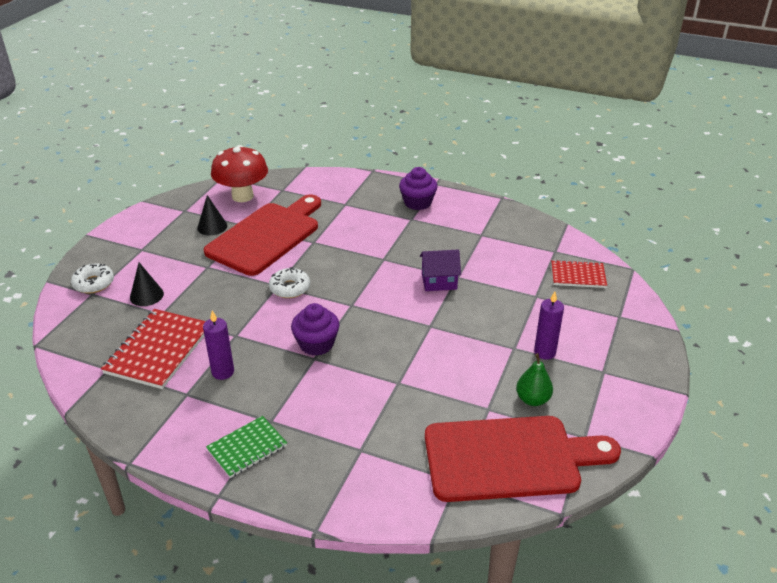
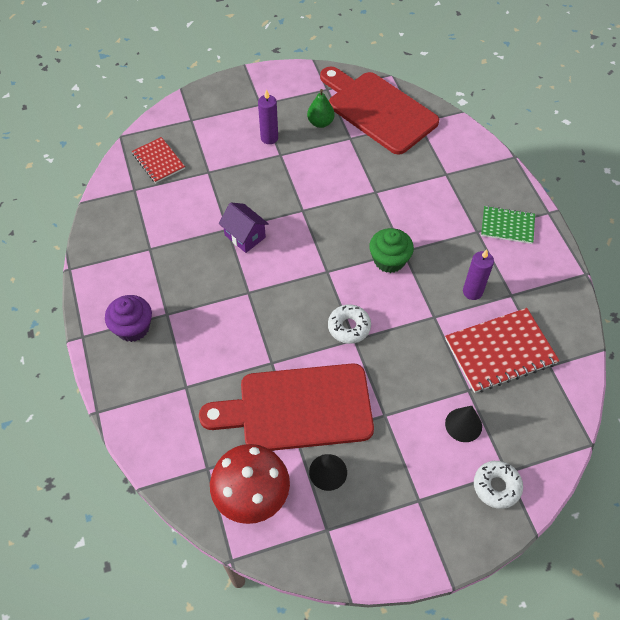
camera: 130 degrees left, 20 degrees up
(316, 344) = (389, 260): purple cupcake -> green cupcake

